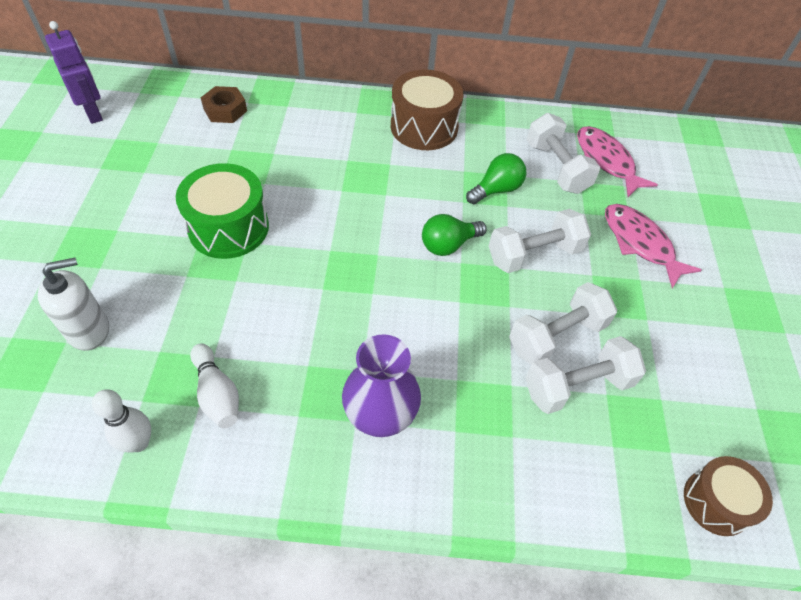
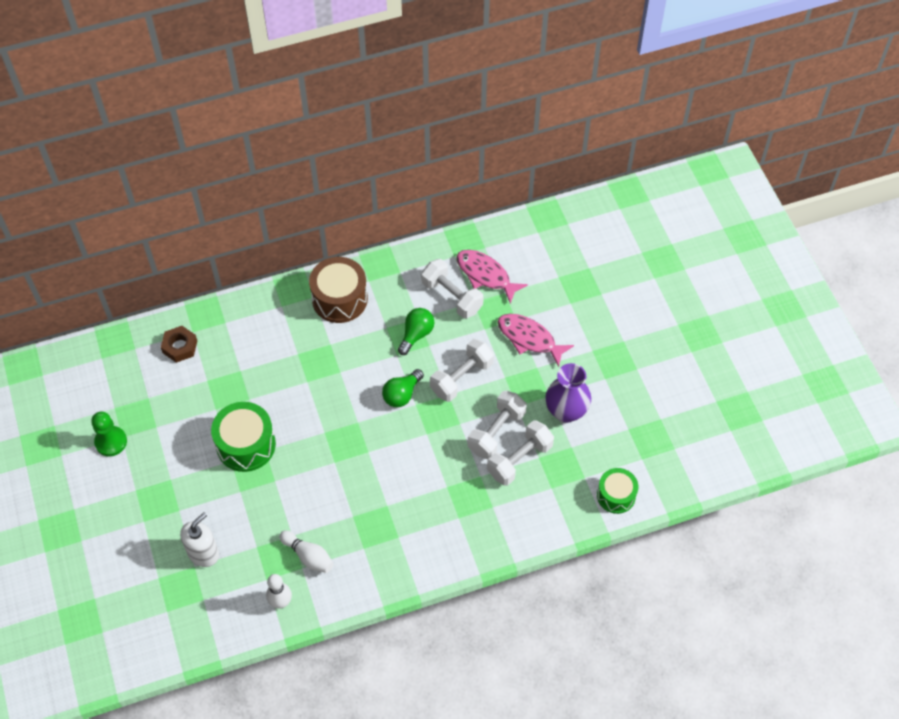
camera: 20 degrees left, 5 degrees up
(84, 168) = (111, 442): none -> green pawn
(93, 113) = (81, 393): purple robot -> none
(380, 416) = (411, 528): purple vase -> purple vase (566, 411)
(716, 502) = (616, 495): brown drum -> green drum

